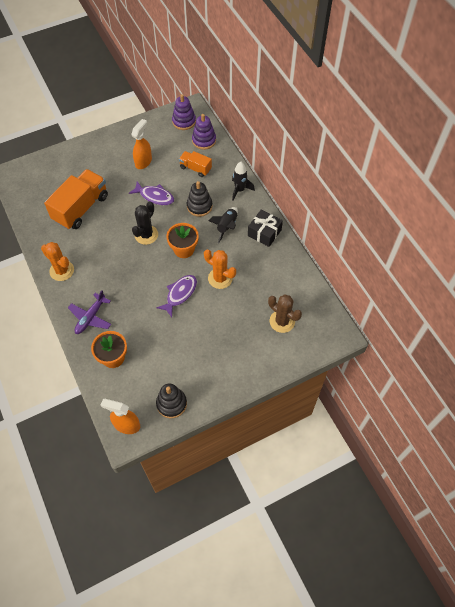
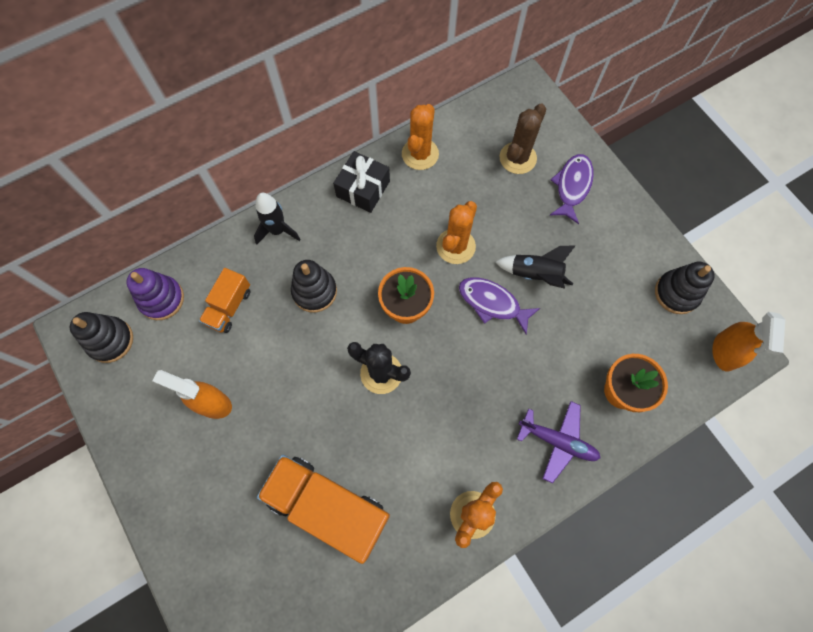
camera: 95 degrees left, 10 degrees up
(155, 196) = (295, 370): purple fish -> purple fish (572, 186)
(184, 121) = (110, 340): purple stacking toy -> black stacking toy
(226, 227) = (355, 245): black rocket -> black rocket (535, 274)
(288, 265) = (420, 154): none -> orange cactus

